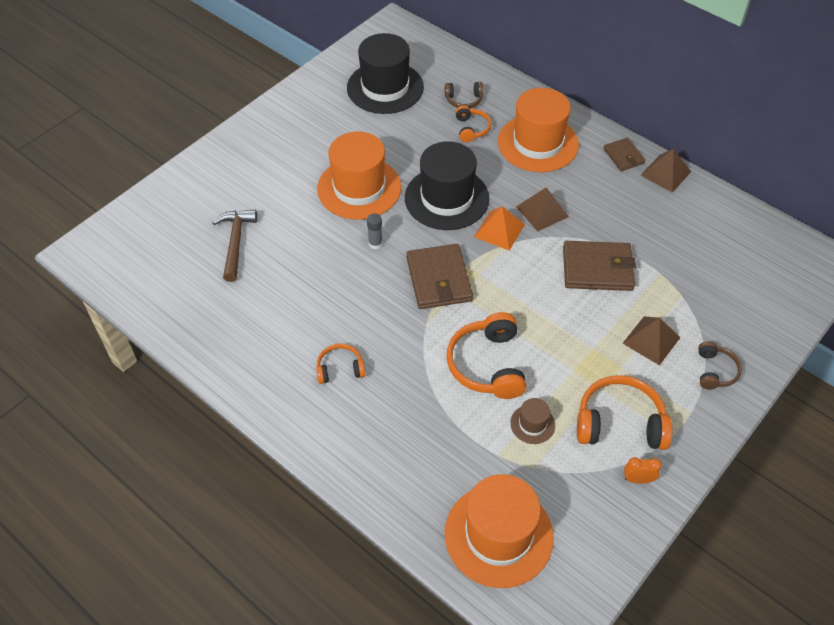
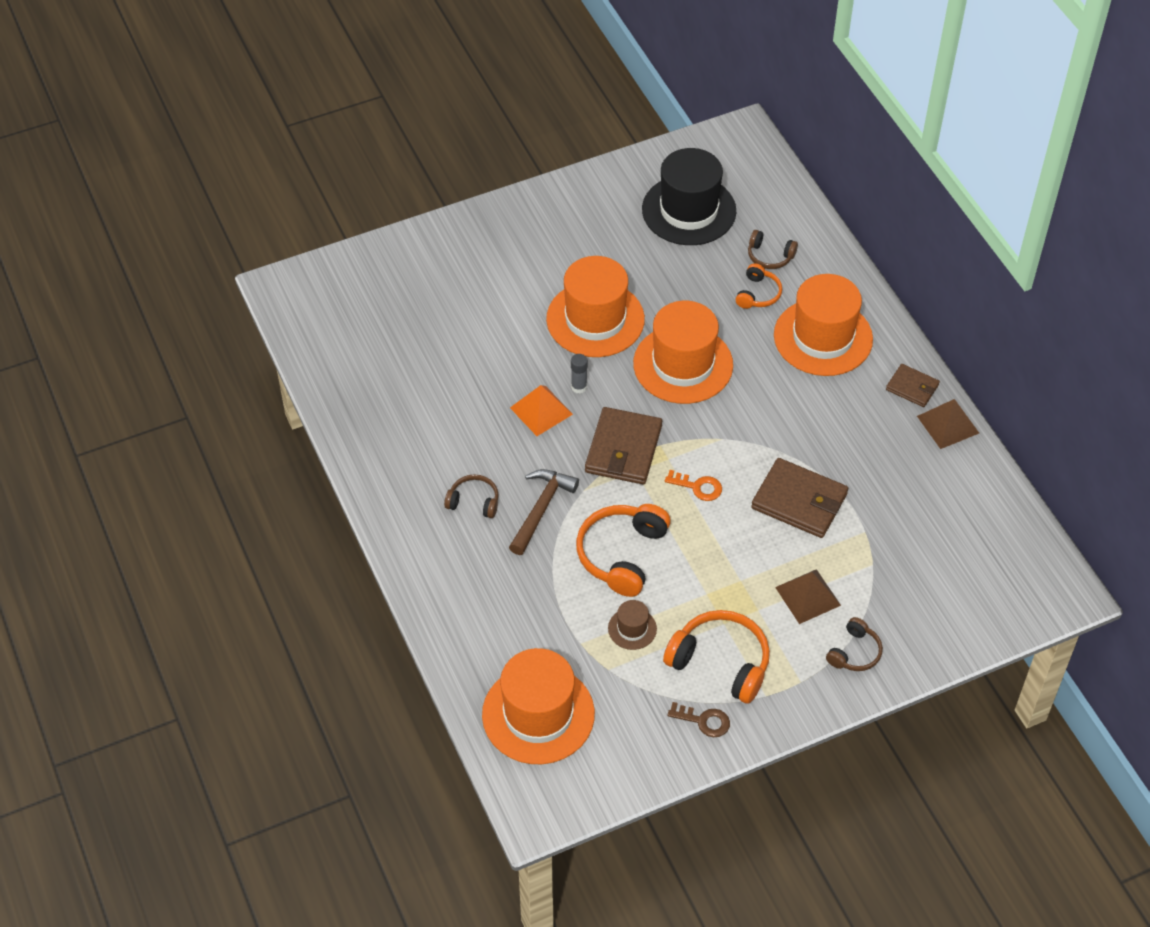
camera: 25 degrees right, 0 degrees up
(236, 242) = (437, 333): brown hammer -> brown hammer (541, 509)
(340, 368) = (474, 501): orange headphones -> brown headphones
(446, 198) = (683, 364): black hat -> orange hat
(499, 230) = (718, 420): orange pyramid -> orange pyramid (541, 411)
(515, 287) = (698, 487): none -> orange key
(542, 211) = (778, 417): brown pyramid -> none
(623, 156) = (912, 387): brown wallet -> brown wallet turned 60 degrees counterclockwise
(638, 479) = (704, 721): orange clock -> brown key

